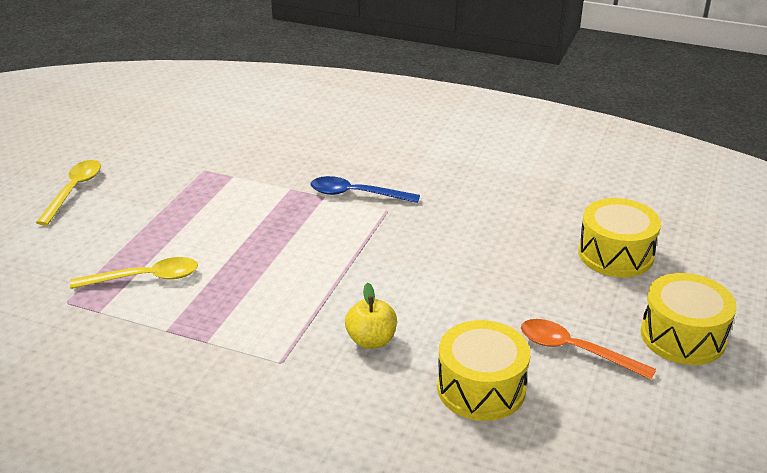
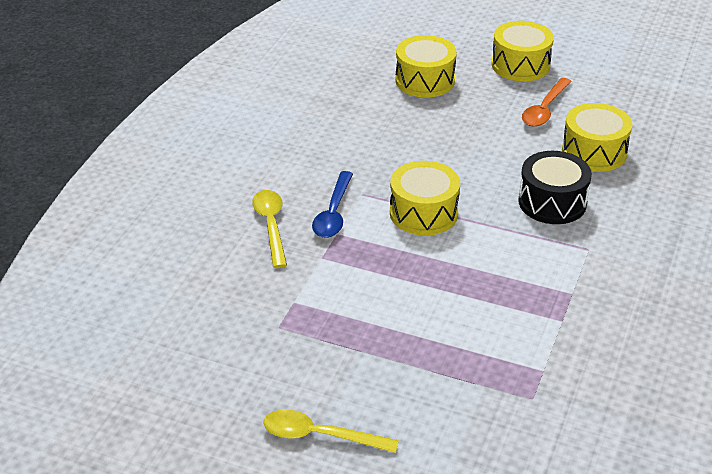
camera: 90 degrees left, 5 degrees up
(145, 278) = (486, 346): yellow spoon -> yellow spoon (271, 226)
(354, 247) = (423, 213): none -> yellow drum
(371, 340) = (552, 202): yellow apple -> black drum

